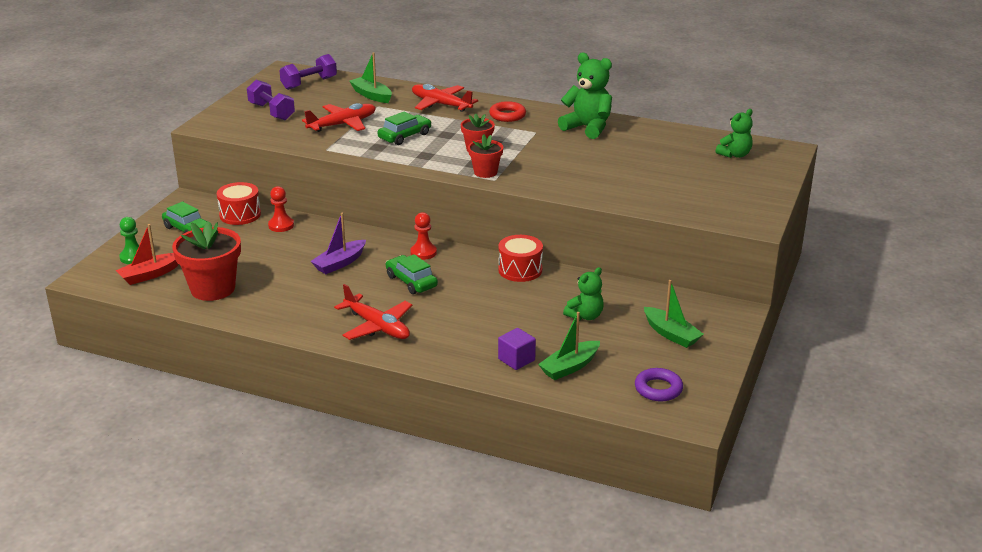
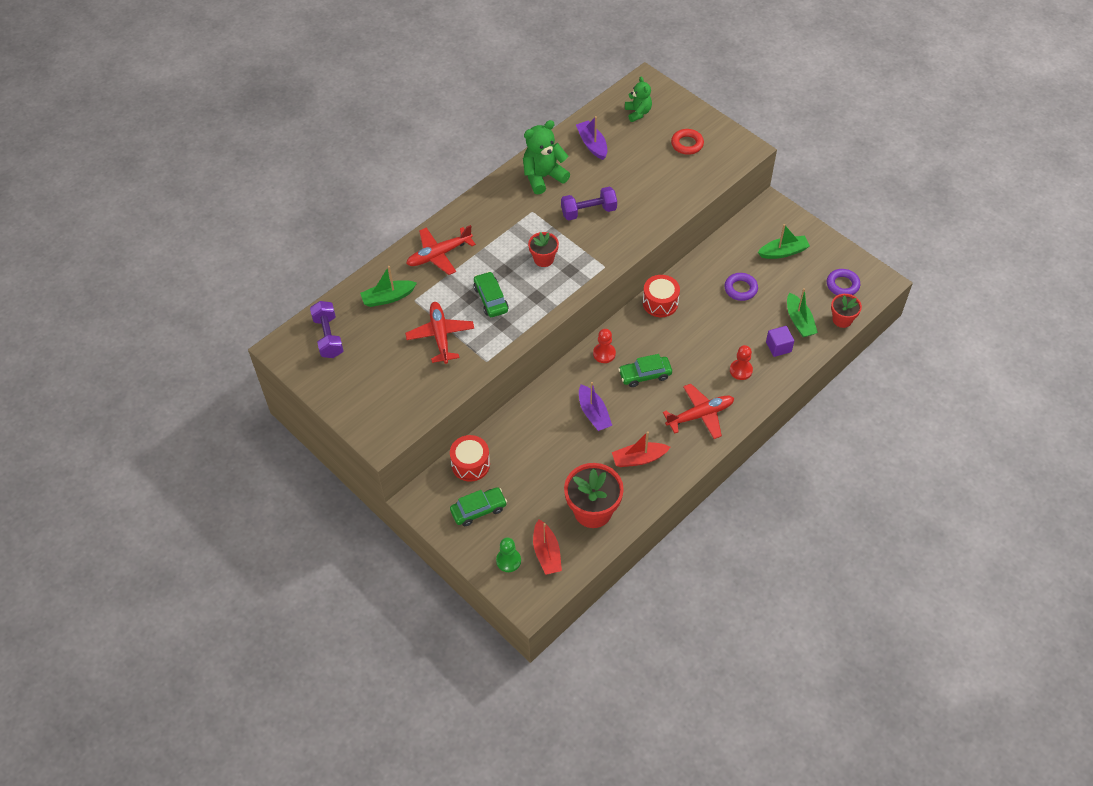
camera: 65 degrees left, 25 degrees up
(271, 112) = (379, 382): purple dumbbell -> purple dumbbell (588, 211)
(281, 225) = (507, 438): red pawn -> red pawn (741, 370)
(294, 301) = (639, 459): none -> red boat
(485, 172) = (589, 268): red flower pot -> red flower pot (842, 319)
(507, 115) = (489, 218): red ring -> red ring (687, 144)
(585, 316) = (740, 289): green teddy bear -> purple ring
(659, 141) = (592, 144): none -> purple boat

